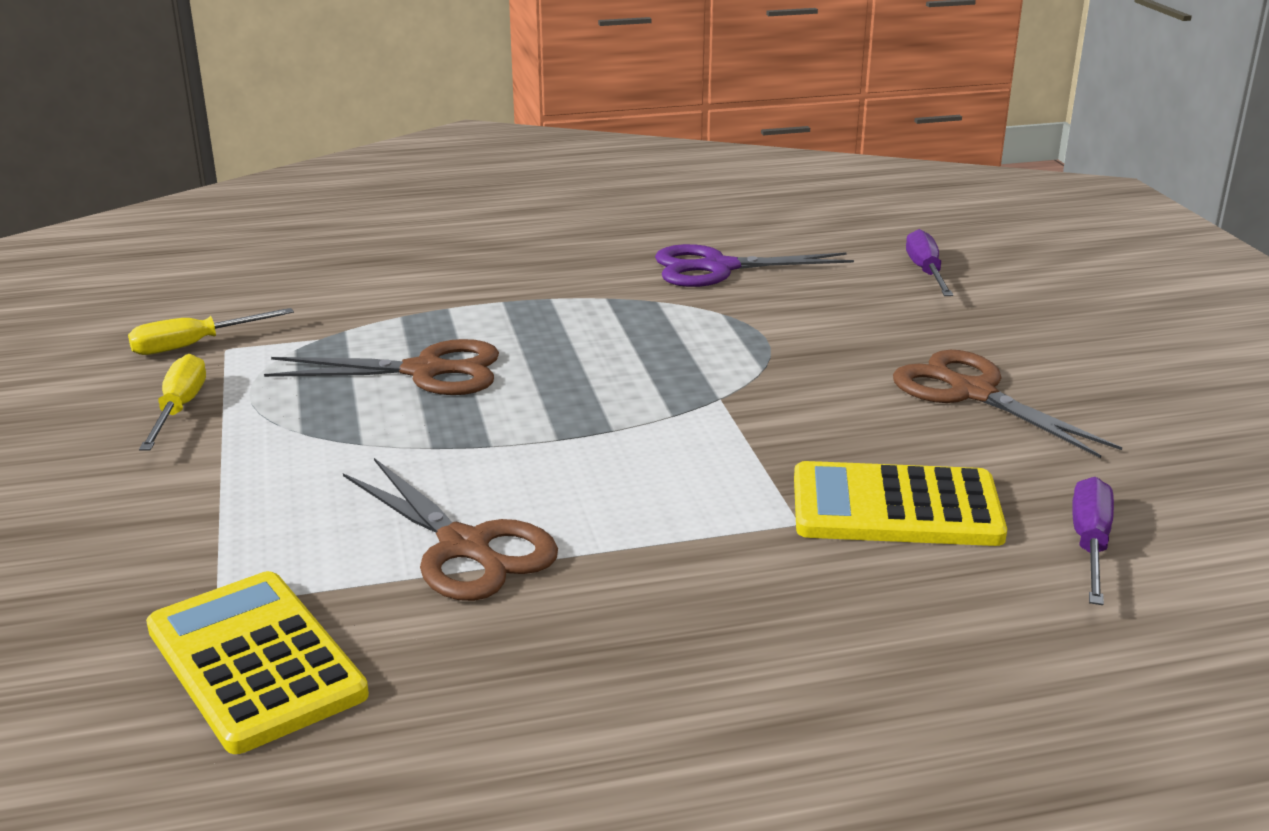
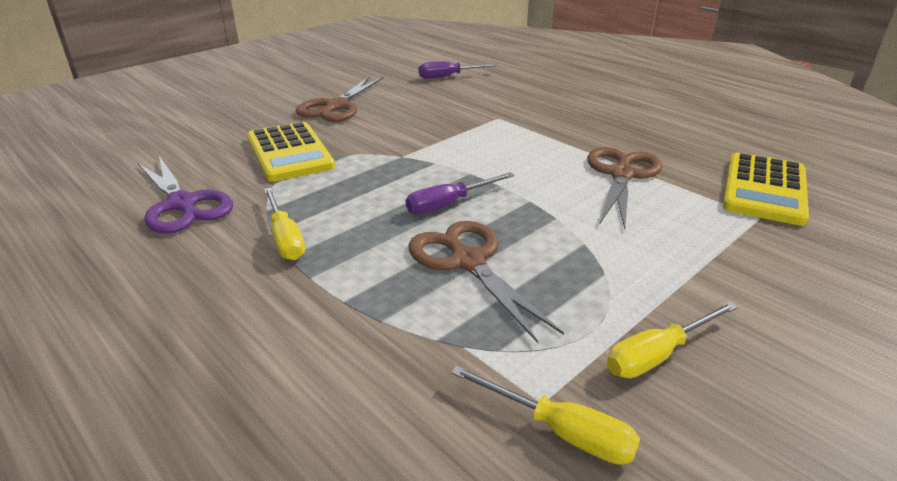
camera: 120 degrees left, 5 degrees up
(587, 301) = (285, 238): none -> yellow screwdriver
(895, 508) = (463, 104): yellow calculator -> yellow calculator (290, 152)
(926, 272) = (162, 138): purple screwdriver -> purple screwdriver (449, 204)

